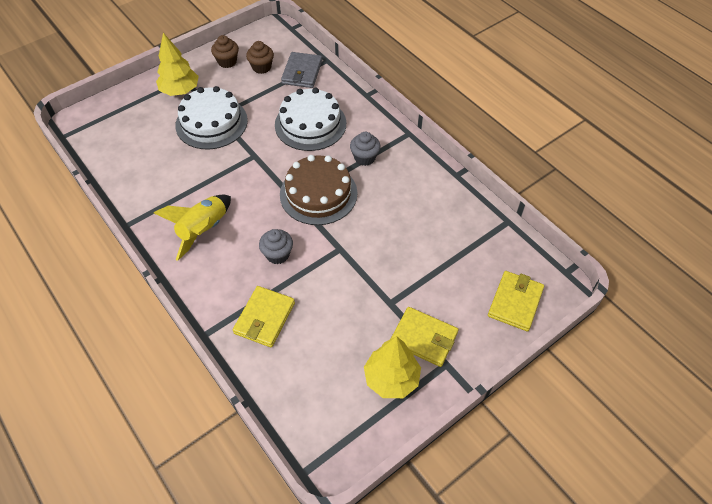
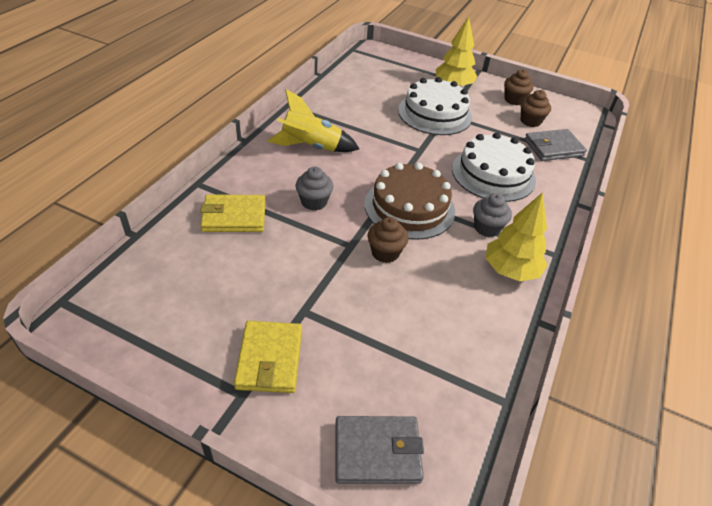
camera: 60 degrees right, 10 degrees down
(358, 230) = (385, 253): none -> brown cupcake
(391, 379) = (200, 344): yellow tree -> yellow tree (510, 270)
(515, 302) = (377, 452): yellow wallet -> grey wallet

